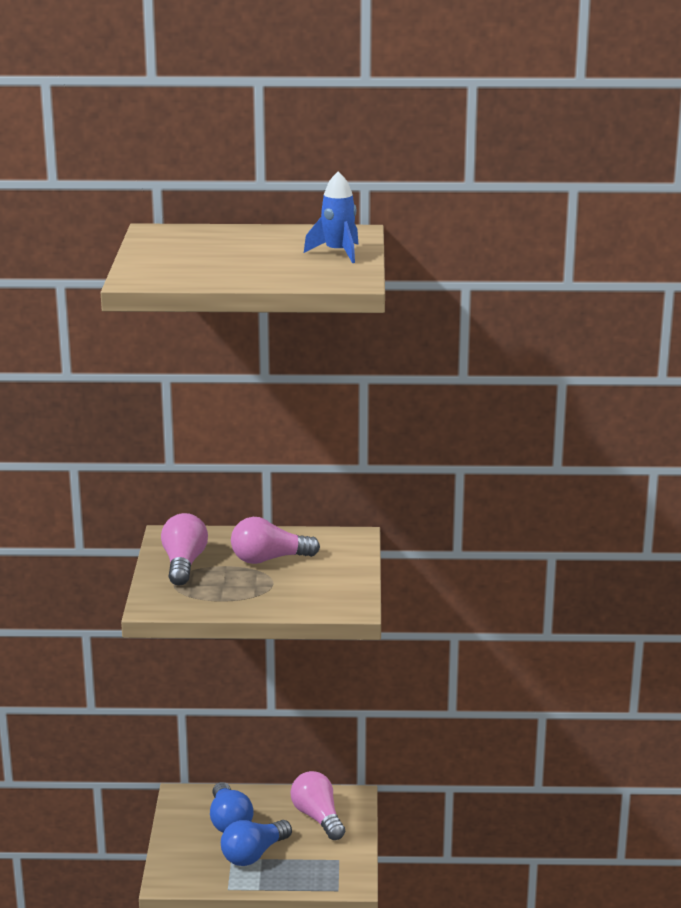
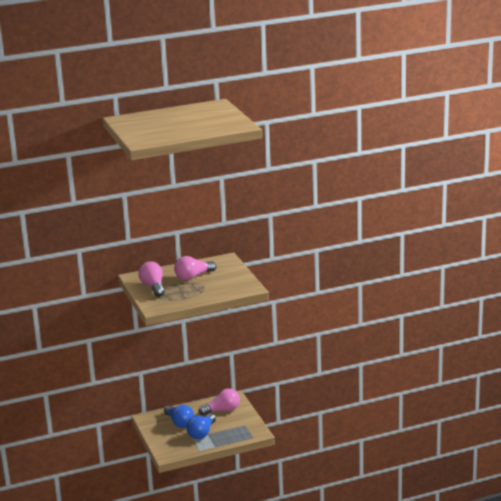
camera: 20 degrees left, 0 degrees up
(318, 817) = (222, 410): pink light bulb -> pink light bulb turned 120 degrees clockwise
(338, 253) = (221, 114): blue rocket -> none

